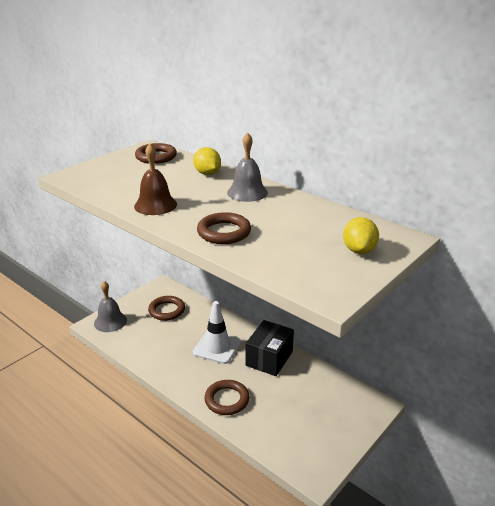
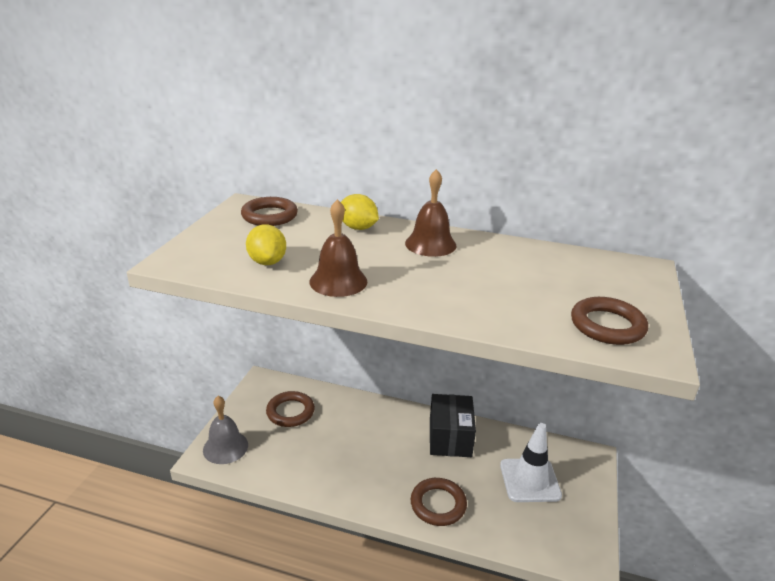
camera: 25 degrees left, 0 degrees up
(217, 347) = (383, 442): white traffic cone -> white traffic cone (530, 480)
(224, 232) = (459, 300): brown ring -> brown ring (607, 325)
(247, 192) = (430, 244): grey bell -> brown bell
(359, 250) = (620, 291): yellow lemon -> yellow lemon (267, 262)

